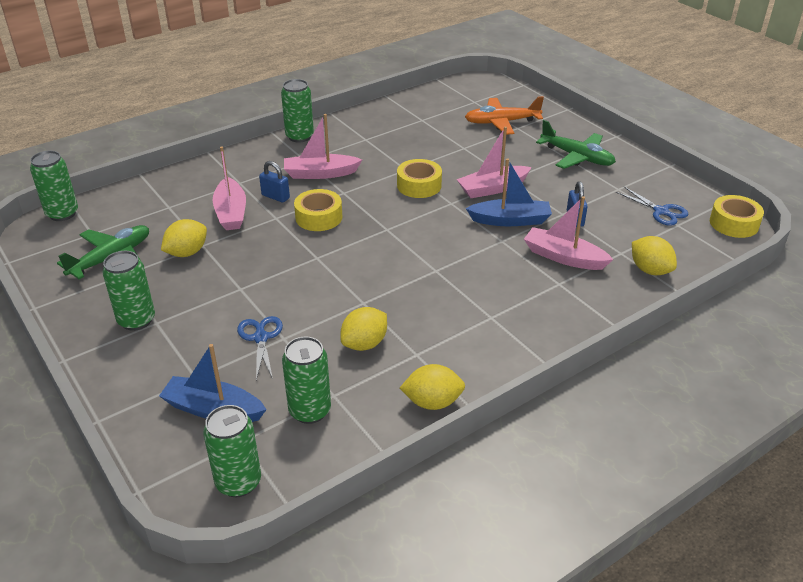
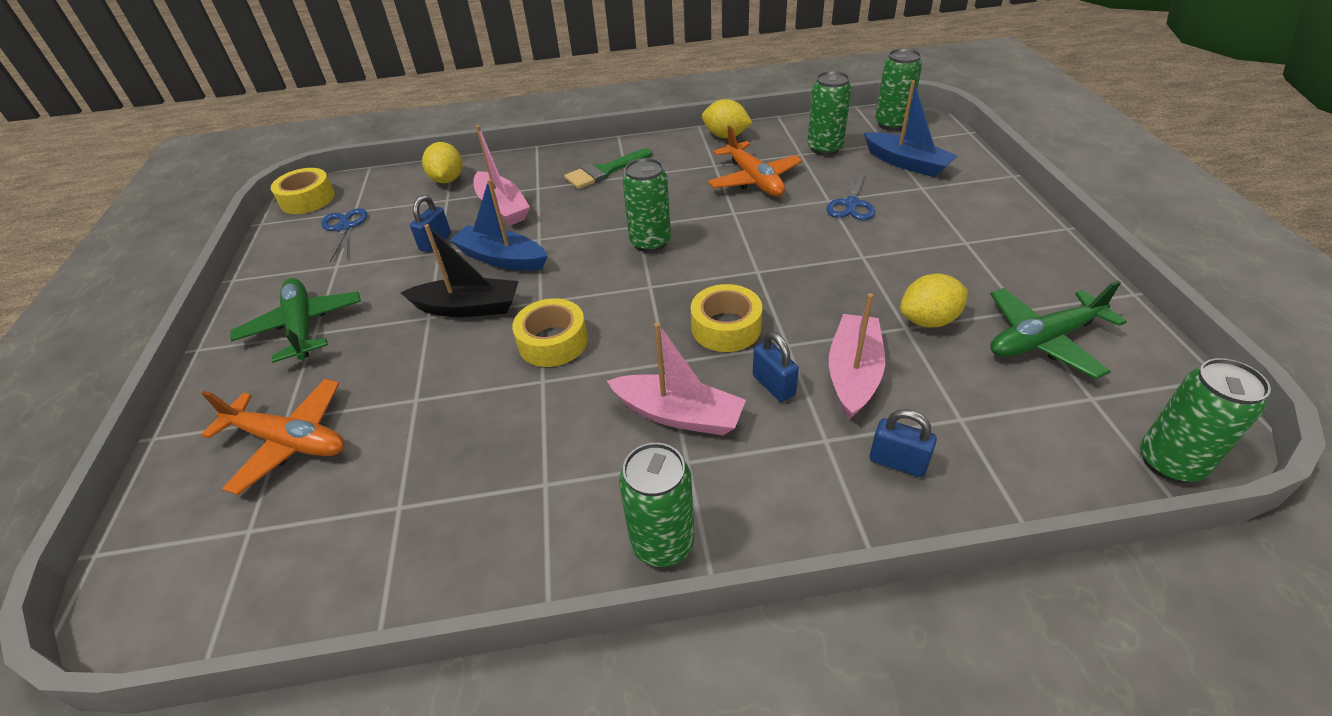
camera: 150 degrees left, 5 degrees up
(136, 320) = (990, 249): green can -> green can (650, 242)
(201, 183) = (897, 462): none -> blue padlock
(364, 344) = (754, 180): yellow lemon -> orange plane
(492, 188) = (468, 308): pink boat -> black boat
(517, 317) = (605, 171): none -> green brush

